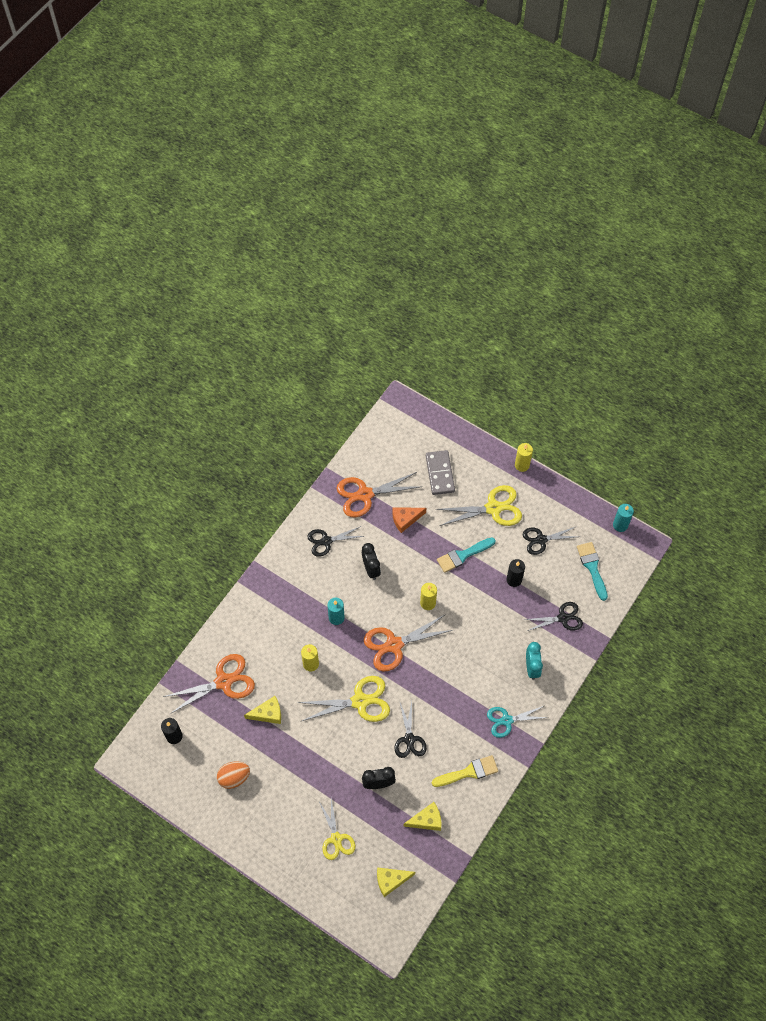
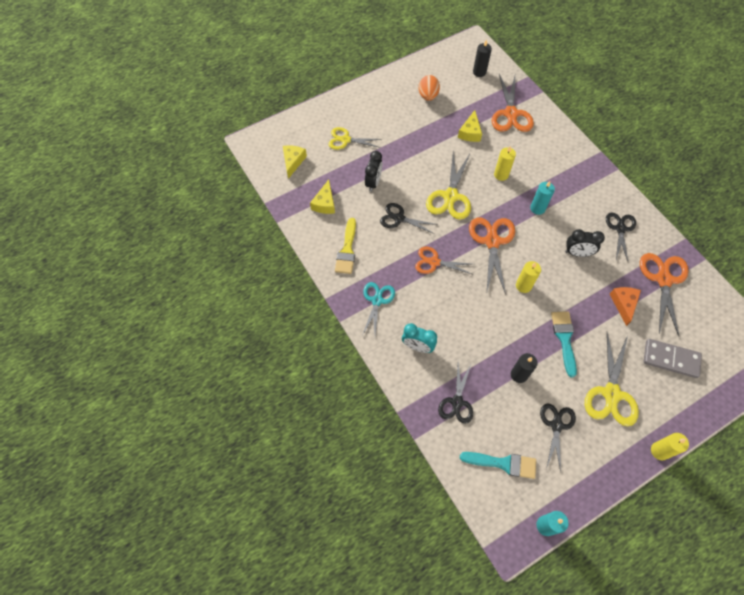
camera: 115 degrees right, 0 degrees up
(442, 687) = (434, 262): none -> orange scissors

